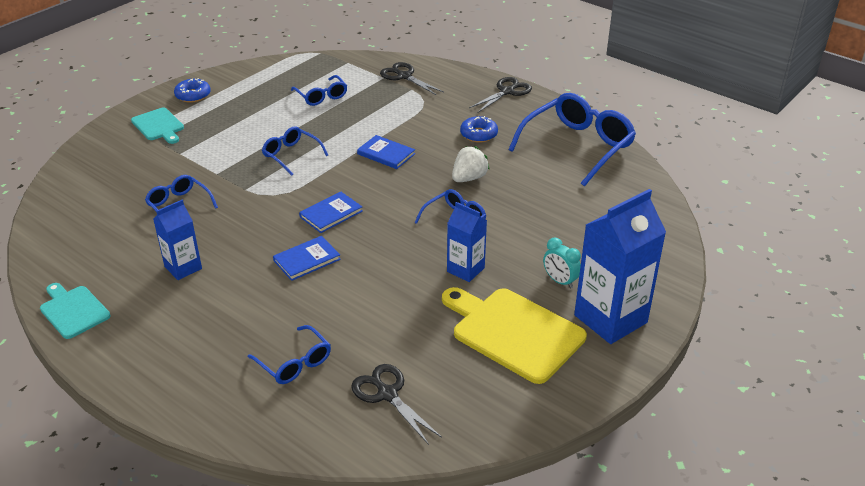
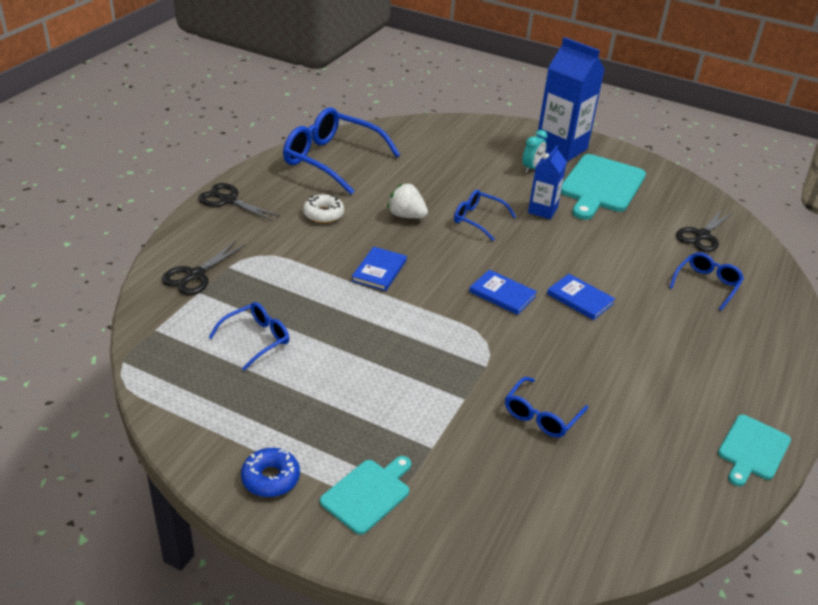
camera: 105 degrees left, 0 degrees up
(183, 268) = (640, 382): blue carton -> none
(291, 155) = (403, 342): blue glasses -> none
(478, 134) = (323, 214): blue donut -> white donut
(513, 332) = (601, 186): yellow cutting board -> turquoise cutting board

